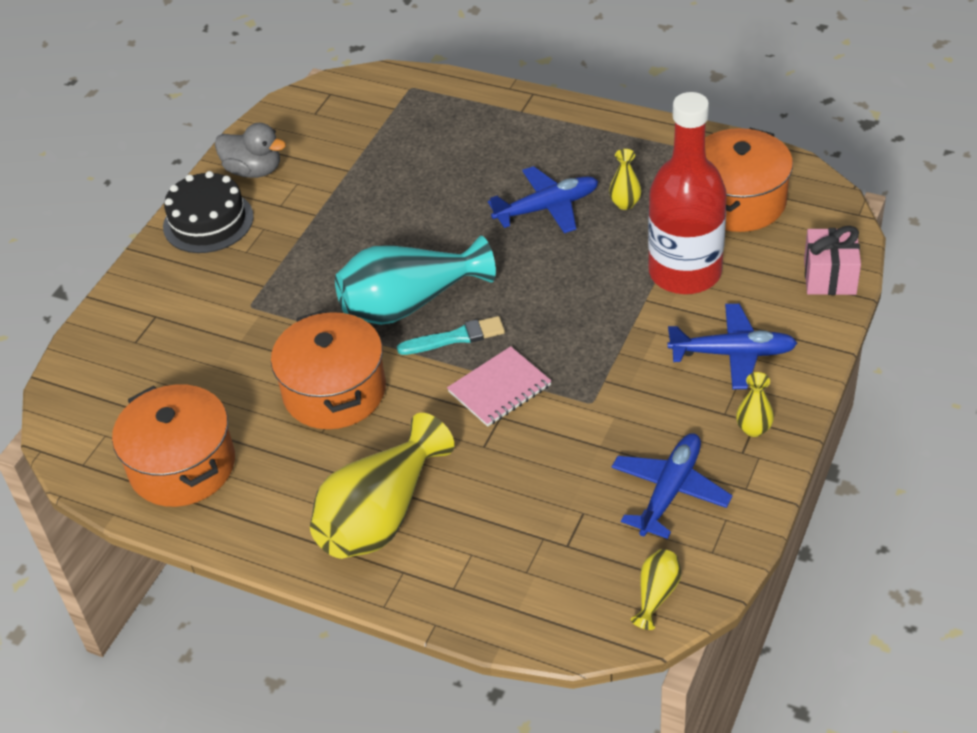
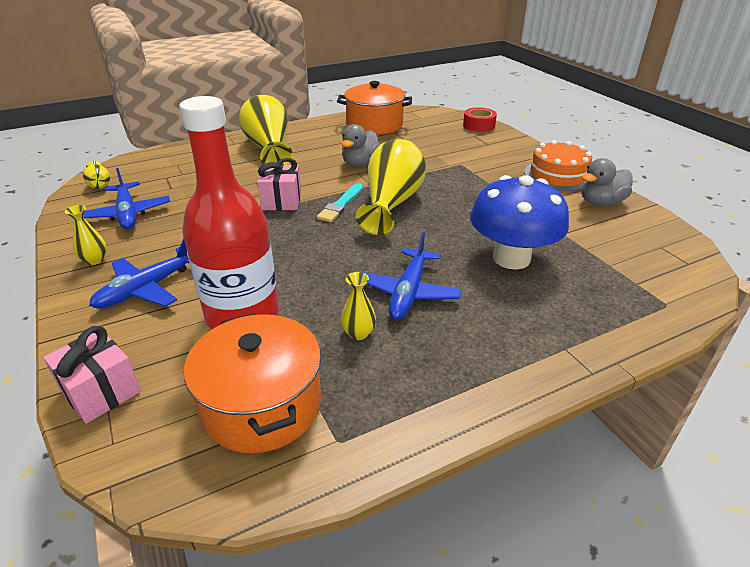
camera: 125 degrees right, 10 degrees down
(87, 357) = (478, 125): none -> red tape
(208, 221) = (557, 175): black cake -> orange cake
(334, 391) = (360, 163): orange pot -> grey duck
(409, 303) = (391, 203): turquoise vase -> yellow vase
(429, 180) = (511, 258): none -> blue mushroom
(499, 389) = (281, 201): pink notebook -> pink gift

